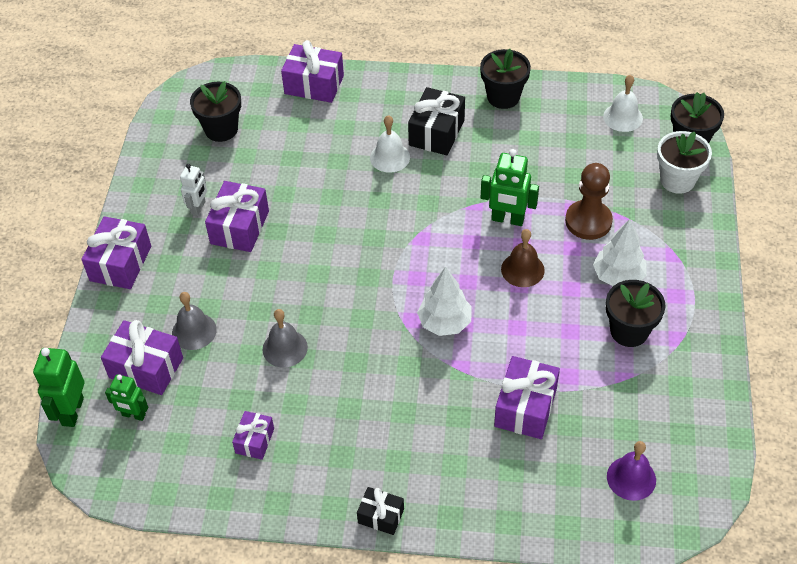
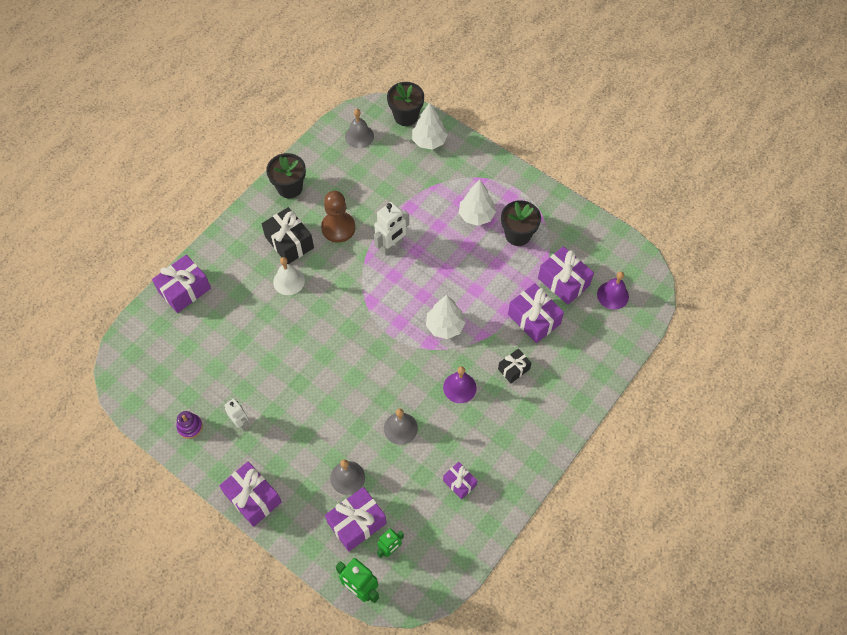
camera: 60 degrees left, 10 degrees up
(166, 172) = (190, 427): none -> purple stacking toy
(221, 129) = (178, 371): black flower pot -> none
(239, 227) = (279, 404): purple gift -> purple gift (563, 282)
(376, 378) = (459, 387): none -> purple bell
(381, 516) = (558, 438): black gift -> black gift (513, 369)
(507, 219) = (391, 246): green robot -> white robot
(522, 269) = (435, 261): brown bell -> none
(588, 221) = (425, 205): brown pawn -> brown pawn (338, 228)
(623, 117) = (359, 136): white bell -> grey bell
(677, 180) = (429, 141): white flower pot -> white tree

